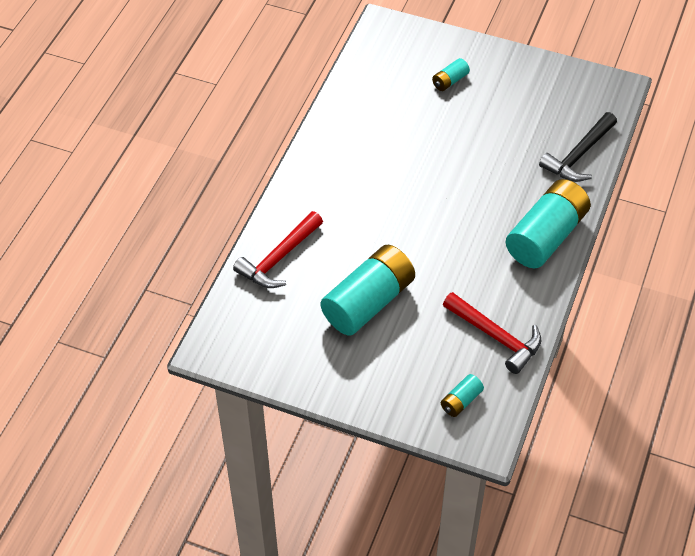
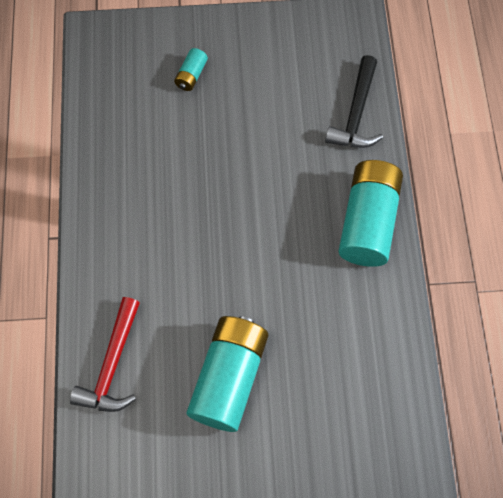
camera: 25 degrees left, 15 degrees up
(461, 401) = (374, 455): turquoise battery -> none
(496, 336) = (373, 362): red hammer -> none

